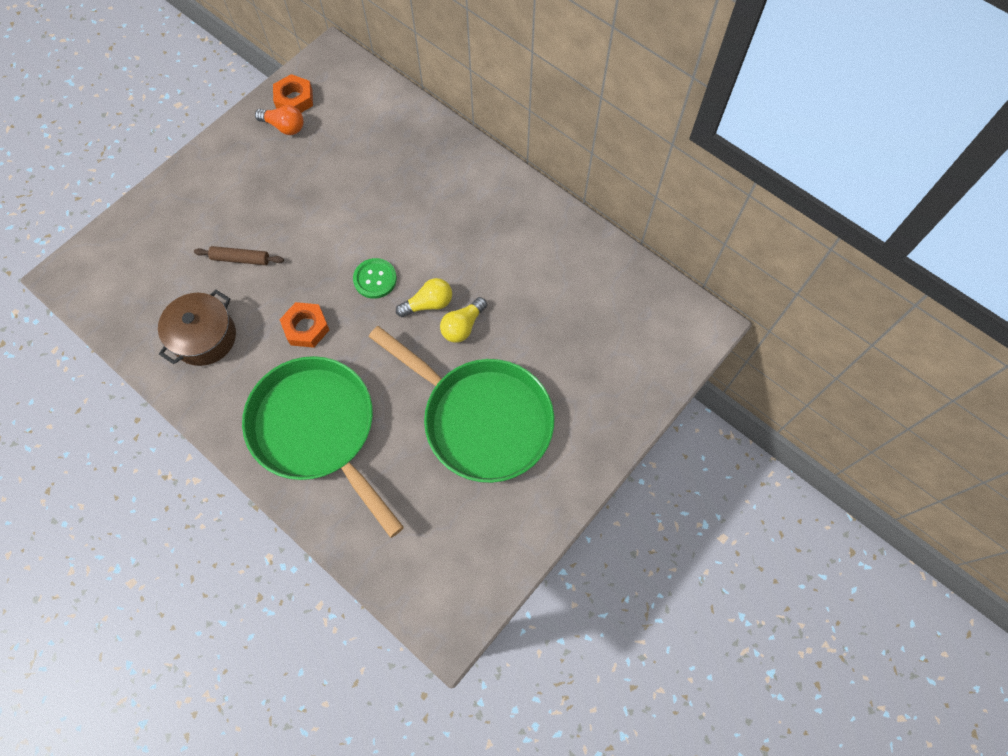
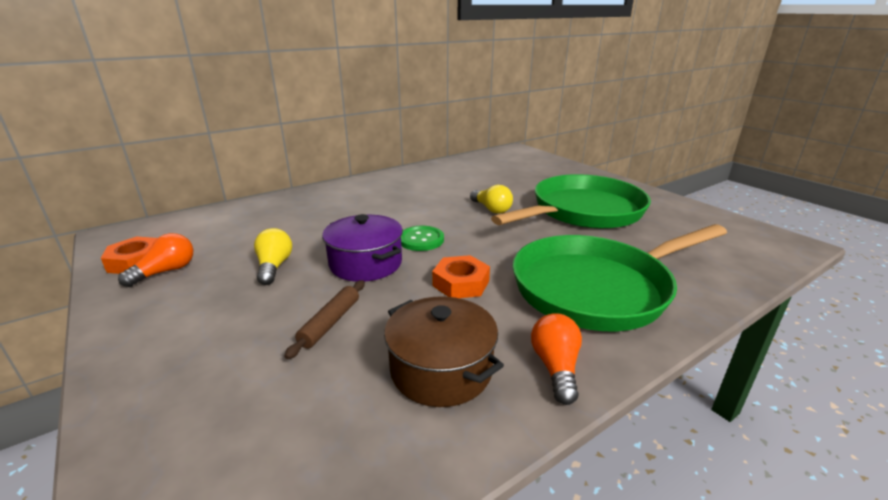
camera: 75 degrees left, 40 degrees down
(216, 402) = (555, 367): none -> orange light bulb
(323, 251) = (366, 263): none -> purple pot
(428, 304) = (462, 219): yellow light bulb -> yellow light bulb (274, 267)

